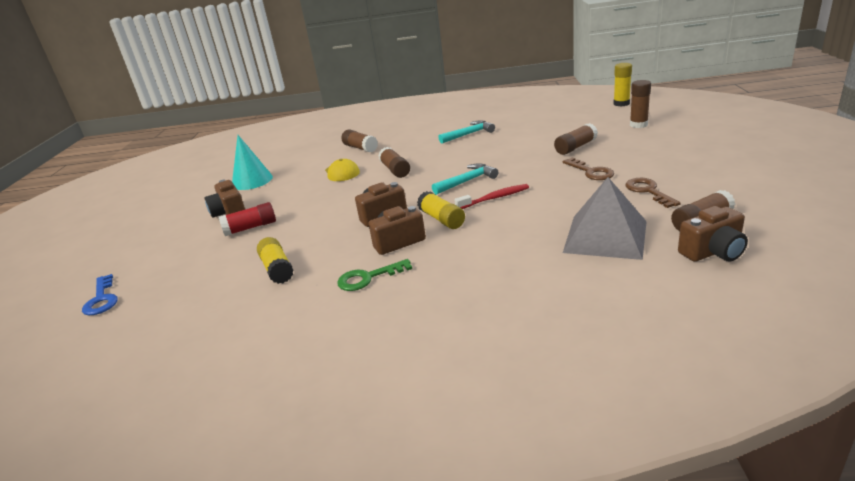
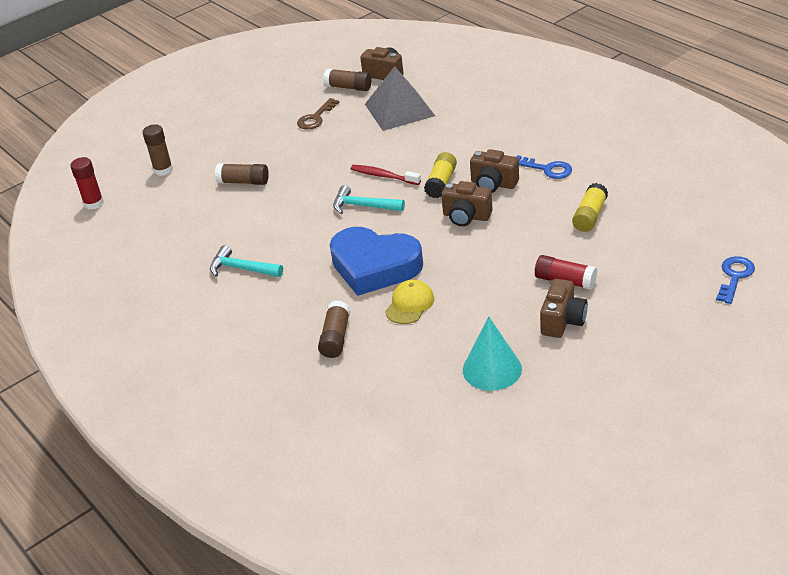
camera: 130 degrees left, 10 degrees up
(368, 278) = (547, 169): green key -> blue key
(395, 170) = (374, 266): brown glue stick -> blue heart
(591, 172) = (296, 153): brown key -> none
(621, 104) = (94, 203): yellow glue stick -> red glue stick

